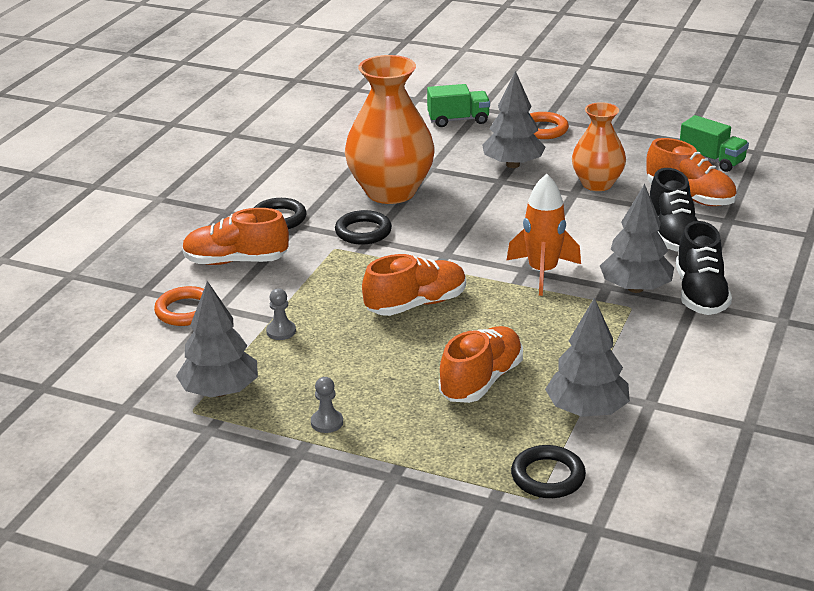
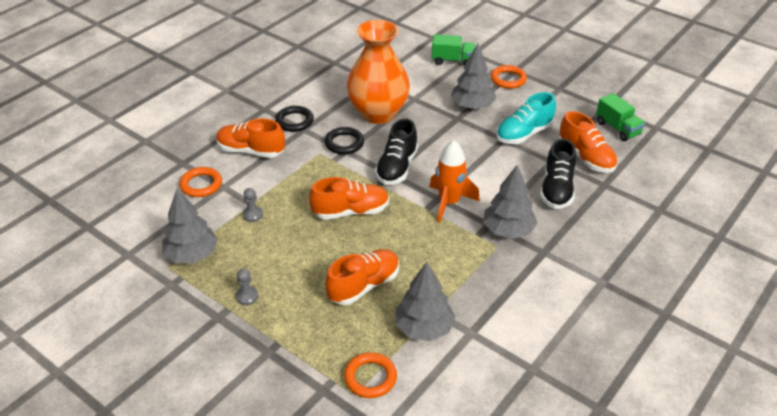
camera: 15 degrees right, 10 degrees up
(548, 476) = (370, 378): black ring -> orange ring
(597, 184) = (524, 134): orange vase -> turquoise shoe
(700, 294) = (552, 245): black shoe -> black shoe (397, 168)

